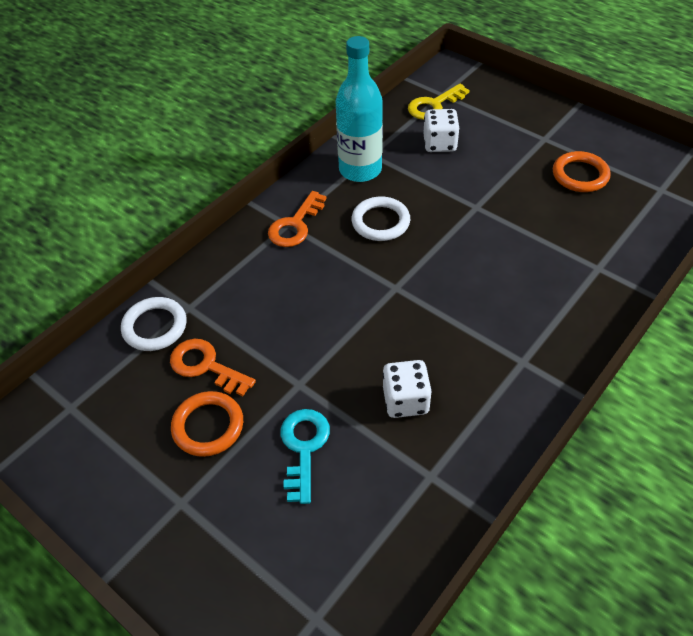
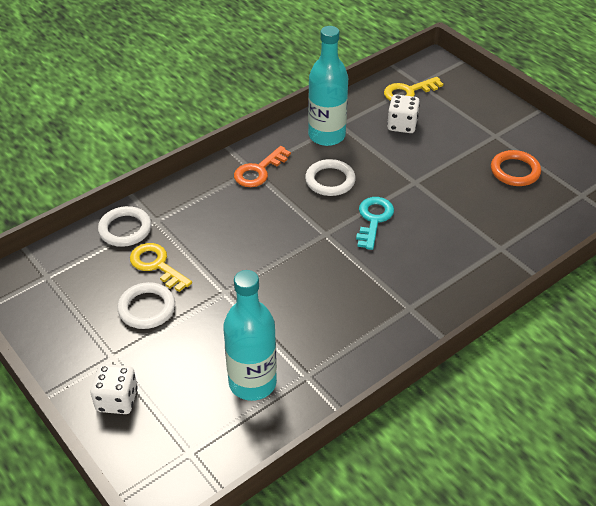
camera: 10 degrees right, 5 degrees down
(206, 366) = (157, 265): orange key -> yellow key
(208, 426) = (147, 308): orange ring -> white ring
(304, 448) = (215, 337): turquoise key -> turquoise key (373, 219)
(367, 500) = (252, 382): none -> turquoise bottle
(405, 400) = (305, 319): white dice -> white dice (117, 400)

